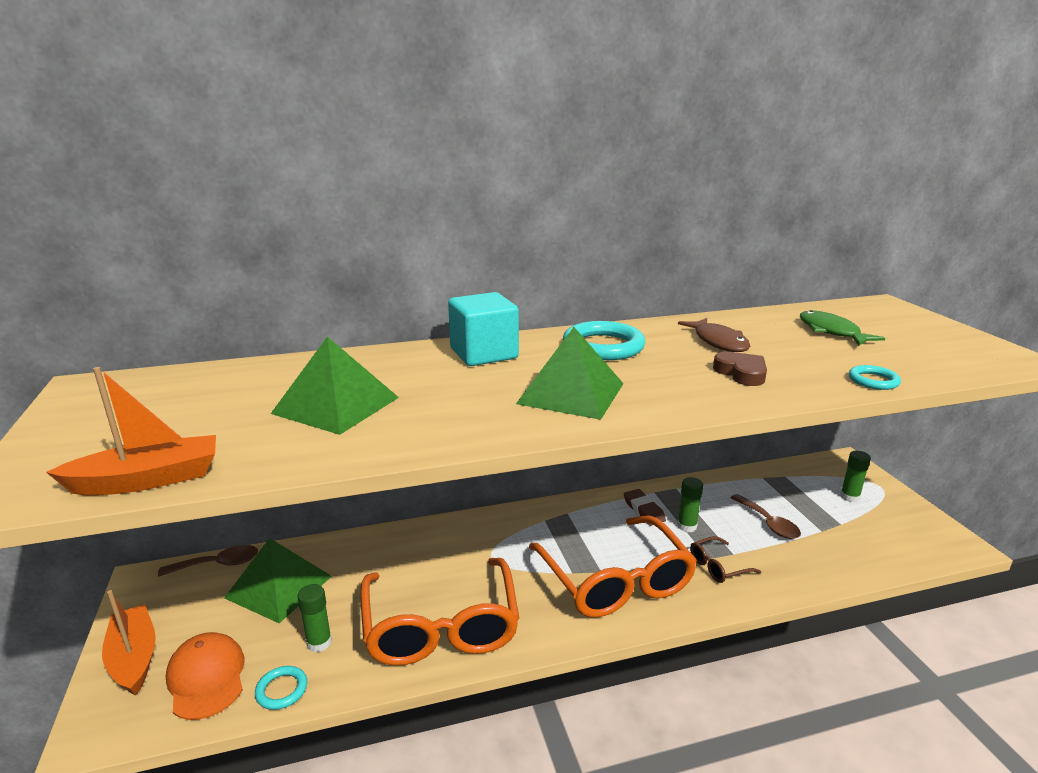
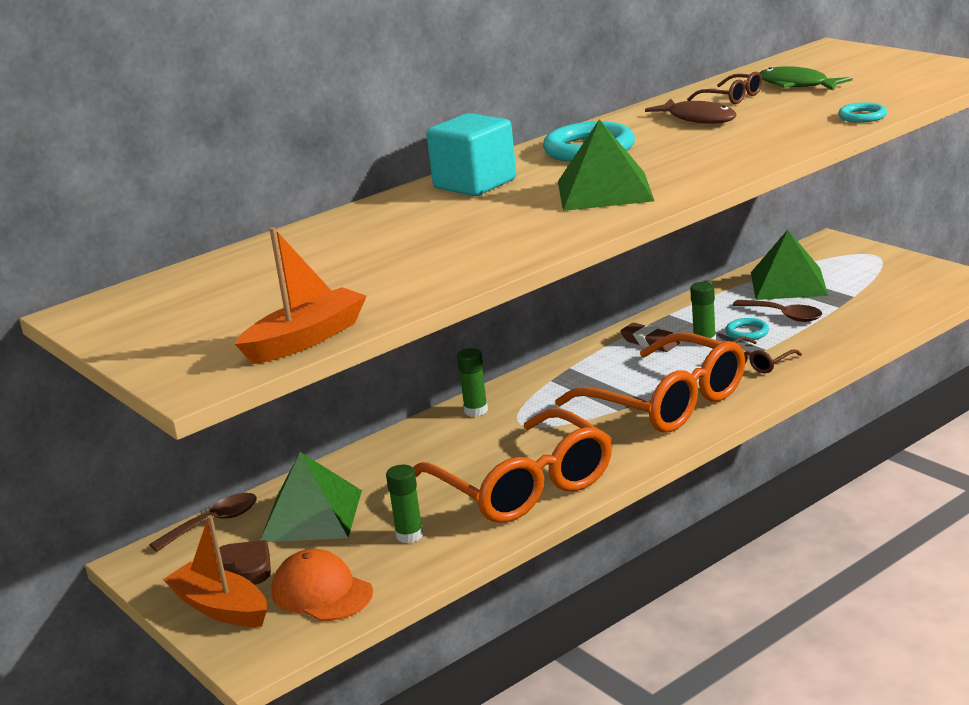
camera: 20 degrees left, 0 degrees up
(281, 690) = (411, 573): turquoise ring -> turquoise ring (747, 332)
(336, 405) = (389, 255): green pyramid -> green pyramid (788, 283)
(741, 373) = (744, 138): brown heart -> brown heart (245, 568)
(765, 329) = (732, 97): none -> brown glasses
(849, 497) = (850, 271): green glue stick -> green glue stick (476, 410)

